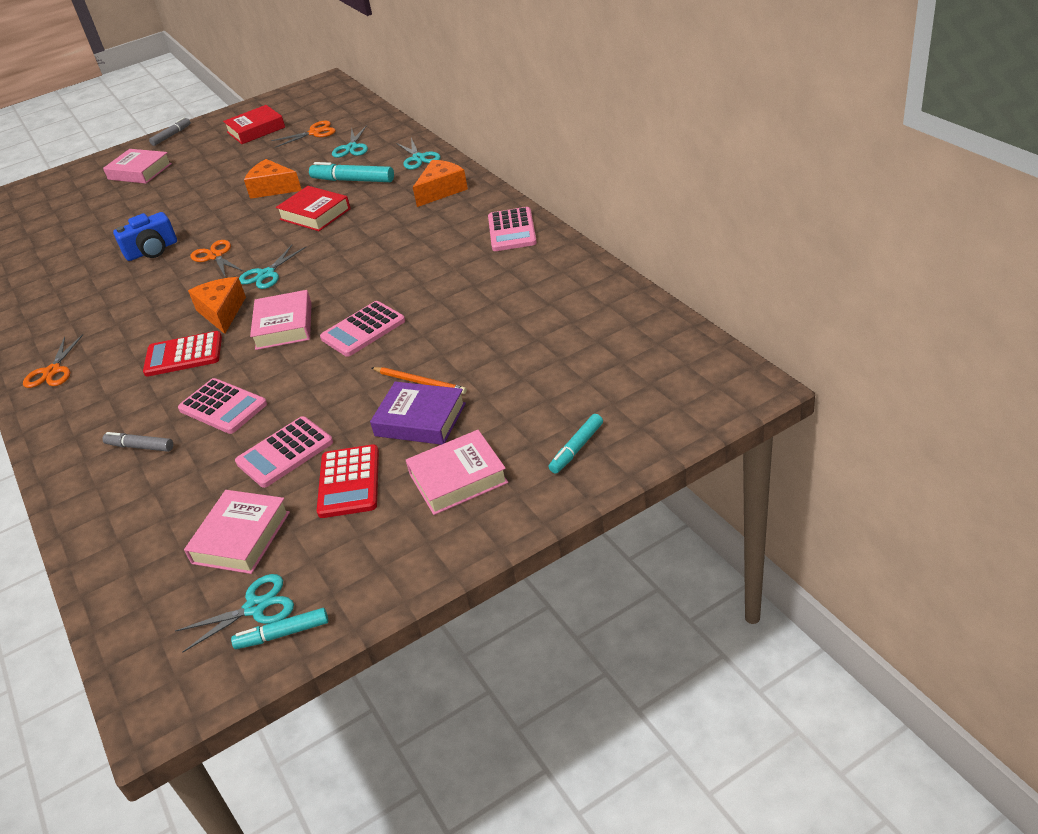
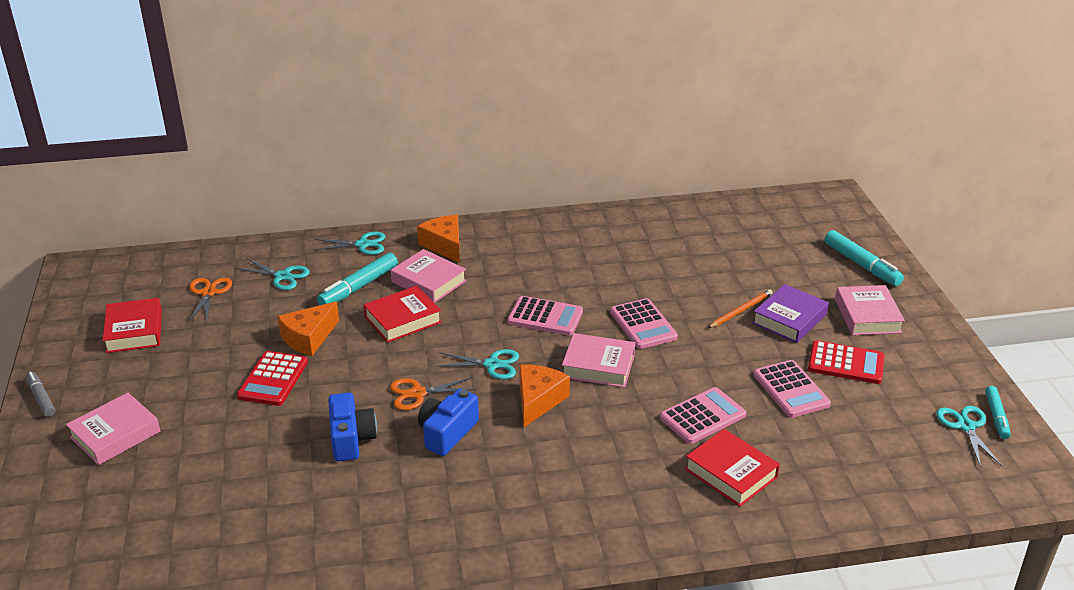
camera: 75 degrees left, 5 degrees down
(52, 371) = (549, 532): orange scissors -> none
(140, 447) = (731, 473): grey marker -> red book
(168, 286) = (447, 433): none -> blue camera
(183, 355) = (596, 433): red calculator -> red calculator (273, 379)
(222, 312) = (538, 400): orange cheese -> orange cheese turned 105 degrees clockwise
(241, 537) = (885, 425): pink book -> pink book (429, 281)
(266, 274) = (492, 365): turquoise scissors -> turquoise scissors turned 45 degrees counterclockwise
(512, 230) = (556, 228): pink calculator -> pink calculator (545, 317)
(576, 448) = (861, 265): turquoise marker -> turquoise marker, size x1.61

